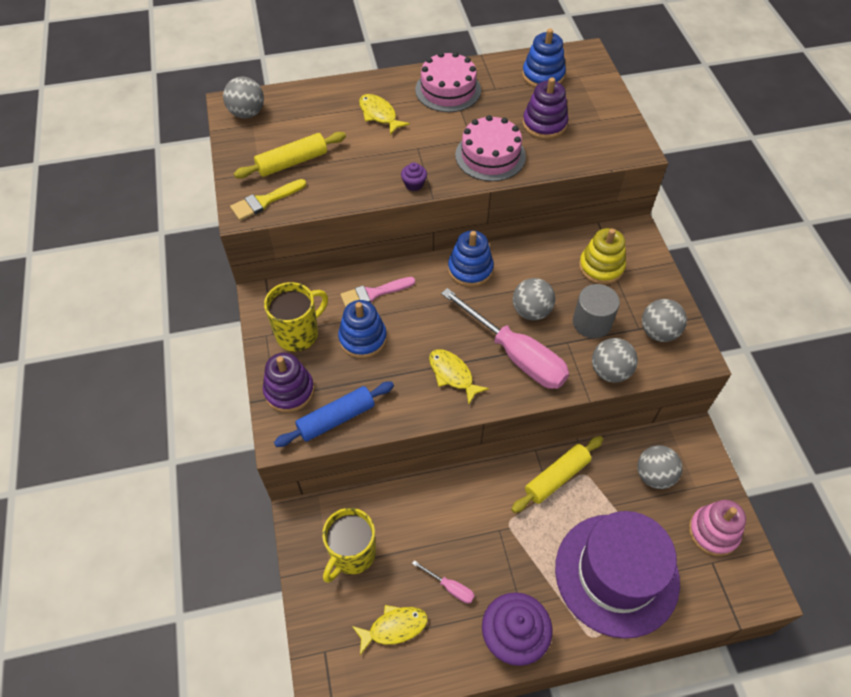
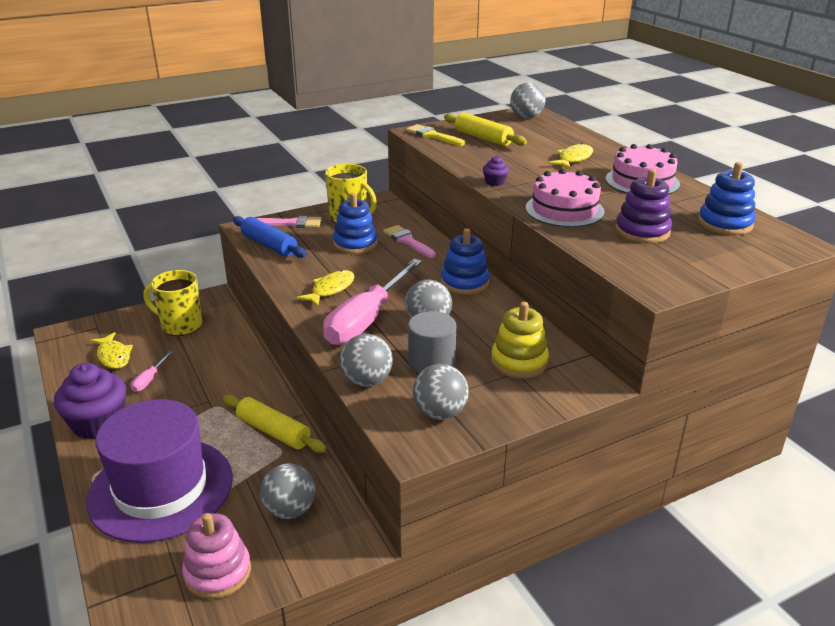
camera: 75 degrees right, 25 degrees down
(289, 391) = (291, 223): purple stacking toy -> pink brush

